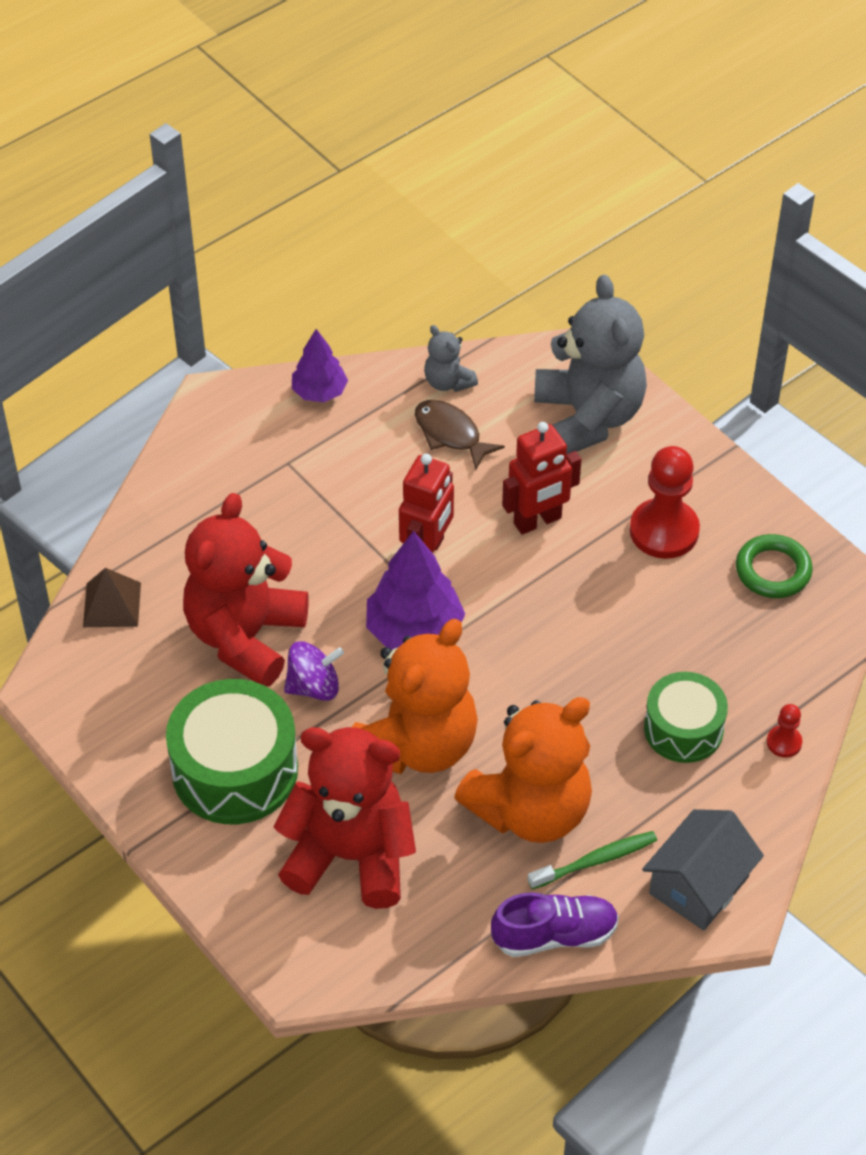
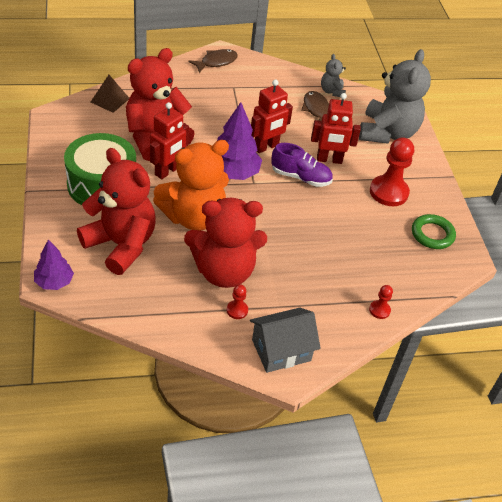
camera: 25 degrees right, 5 degrees down
(220, 426) = (216, 62): none -> brown fish
(314, 686) = (167, 171): purple spinning top -> red robot
(319, 392) = (270, 69): purple tree -> purple tree (54, 282)
(530, 810) = (224, 271): orange teddy bear -> red teddy bear
(554, 935) = (187, 332): purple shoe -> purple shoe (300, 177)
(595, 861) = (237, 310): green toothbrush -> red pawn
(683, 729) = (331, 277): green drum -> none

